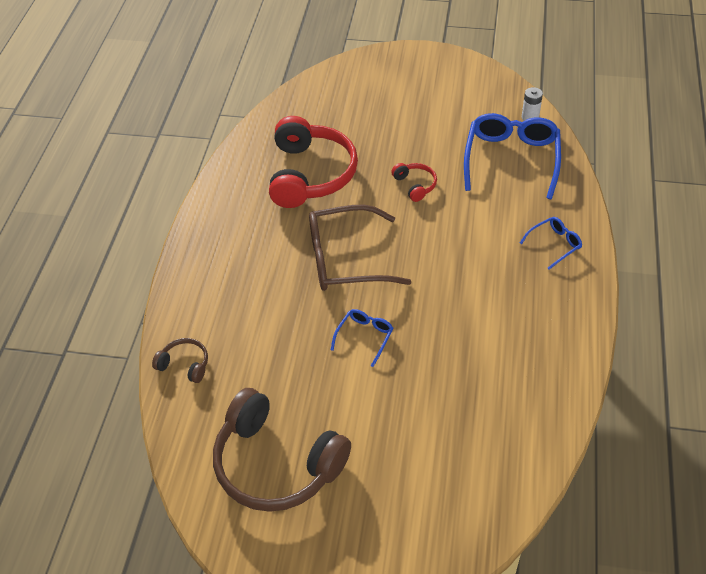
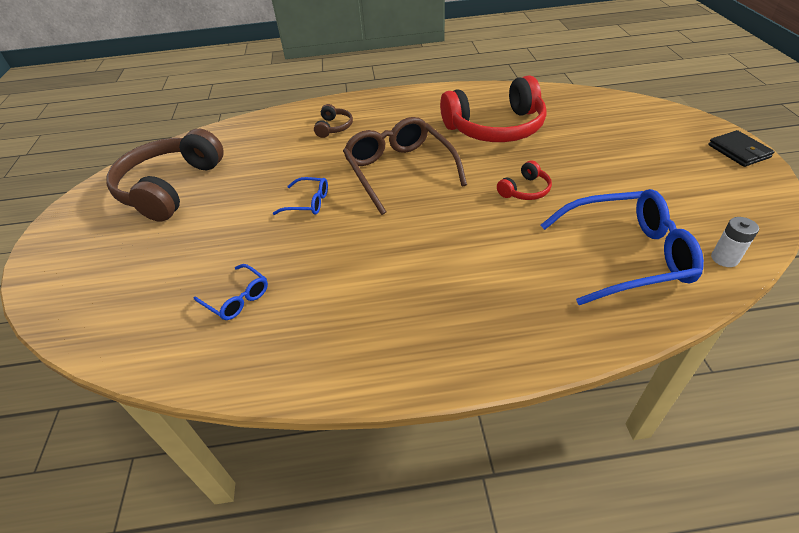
camera: 75 degrees right, 5 degrees down
(184, 364) = (263, 125): brown headphones -> brown headphones (334, 127)
(422, 56) = (739, 151): none -> black wallet
(554, 245) = (498, 323): blue glasses -> blue glasses (237, 298)

